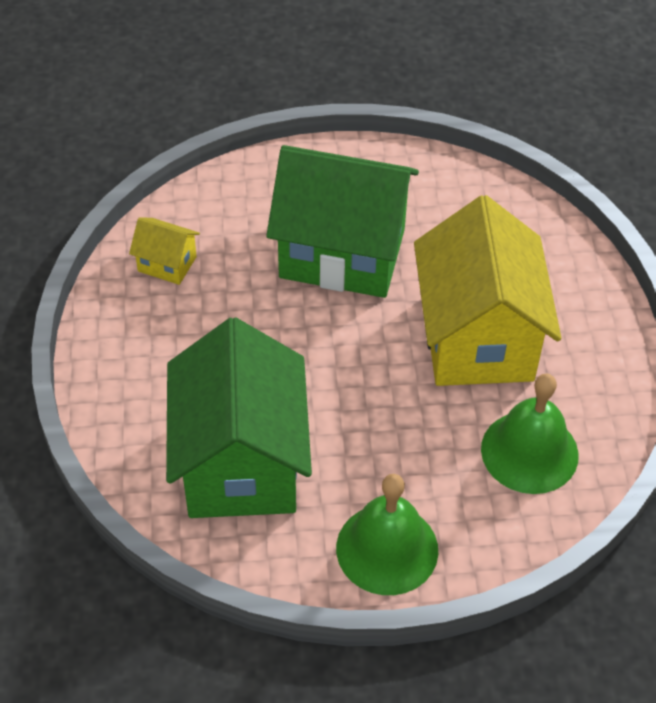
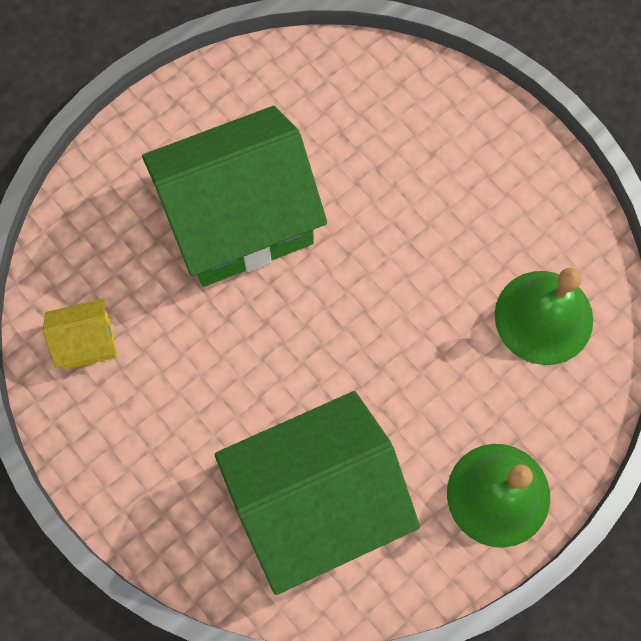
camera: 35 degrees left, 20 degrees up
(240, 463) = (316, 502): green house -> green house turned 75 degrees counterclockwise
(477, 338) = (421, 231): yellow house -> none

